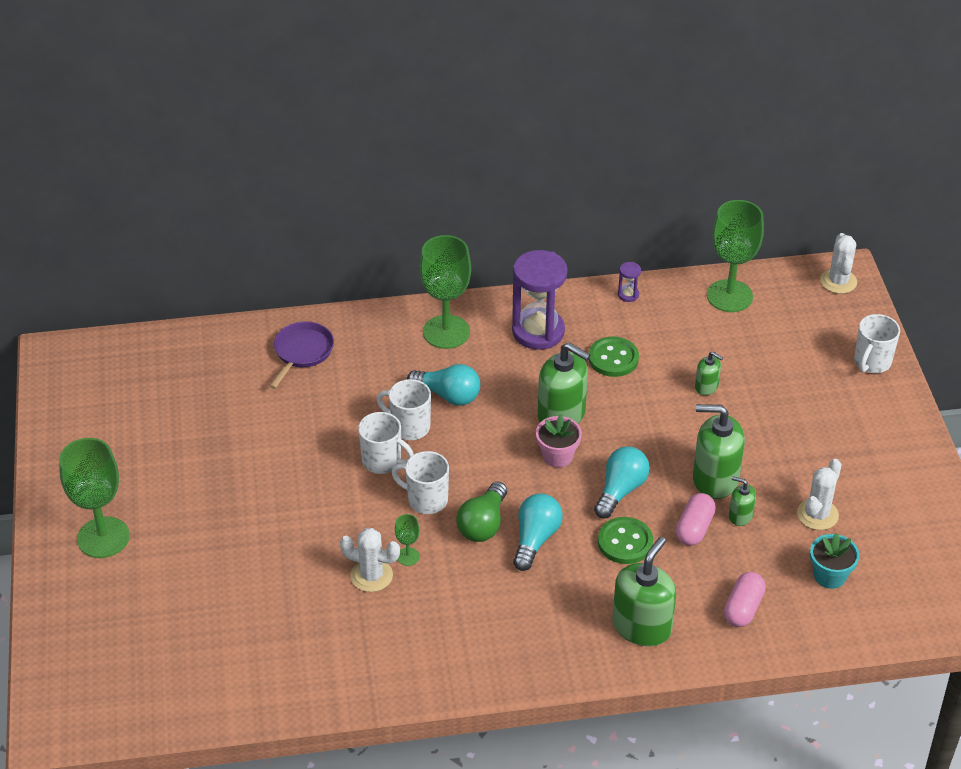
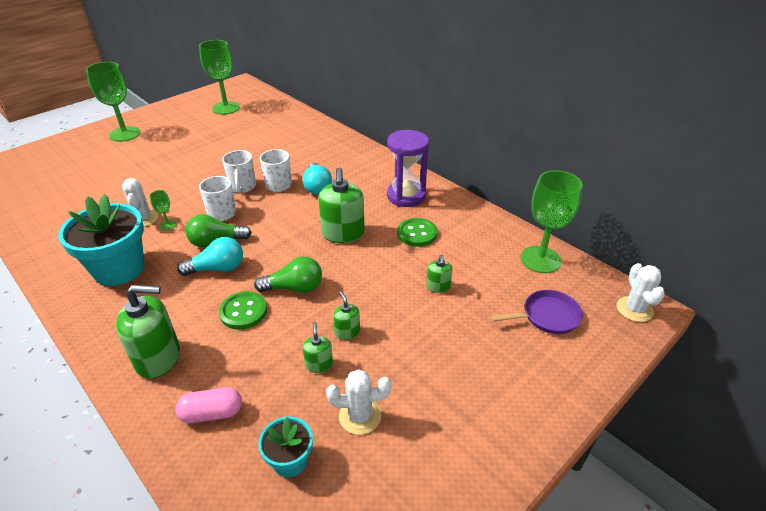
camera: 55 degrees right, 5 degrees down
(302, 352) = (304, 134): purple pan -> purple pan (547, 316)
(446, 332) = (368, 167): green goblet -> green goblet (226, 108)
(463, 623) = (119, 269): none -> turquoise flower pot
(557, 456) = (303, 247): pink flower pot -> none
(620, 490) = (294, 288): turquoise light bulb -> green light bulb
(628, 295) = (482, 216): purple hourglass -> none
(694, 528) = (284, 343): pink capsule -> none
(715, 479) = (347, 332): green soap dispenser -> green soap dispenser, size x0.50
(838, 281) = (634, 309): white cactus -> white cactus turned 60 degrees counterclockwise
(871, 362) = (574, 371): white mug -> none

